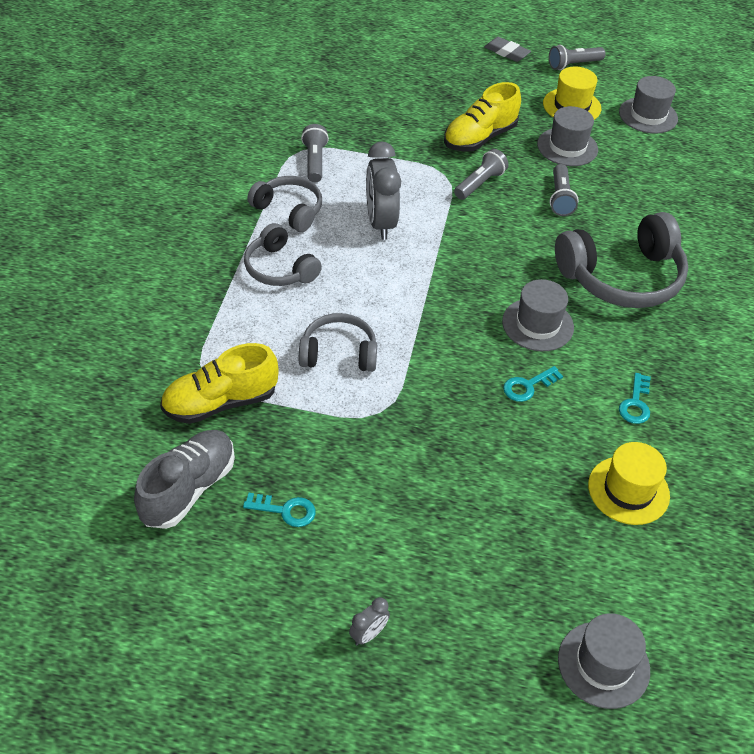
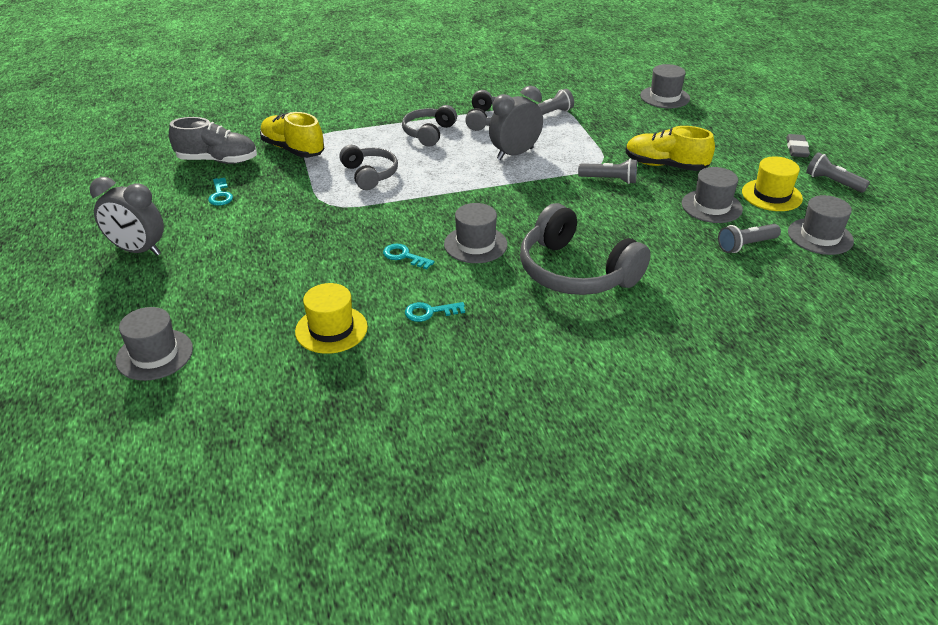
camera: 65 degrees right, 10 degrees down
(347, 72) = (664, 97): none -> grey hat
(368, 634) = (138, 250): grey clock -> grey clock, size x2.16
(560, 198) = (639, 219): grey flashlight -> grey flashlight (746, 245)

